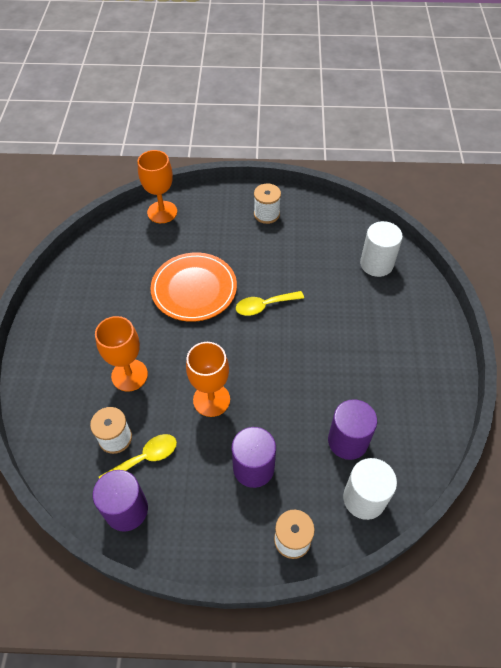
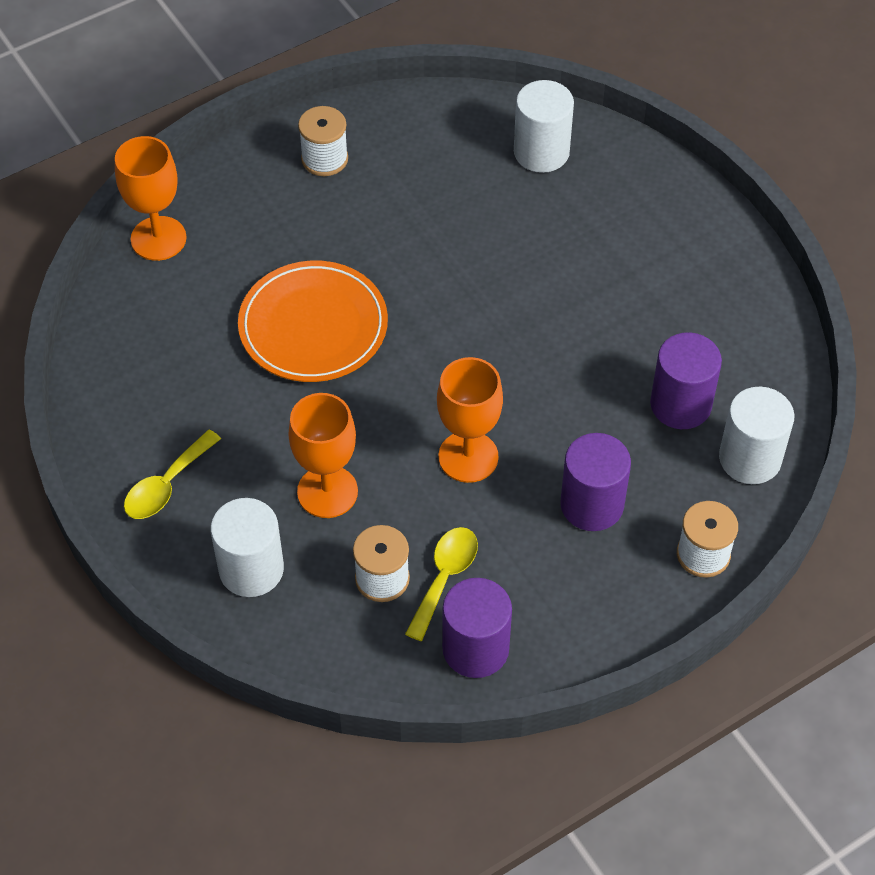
camera: 35 degrees left, 0 degrees up
(61, 392) = (251, 569): none -> white cylinder
(264, 306) = (434, 294): yellow spoon -> yellow spoon (167, 485)

